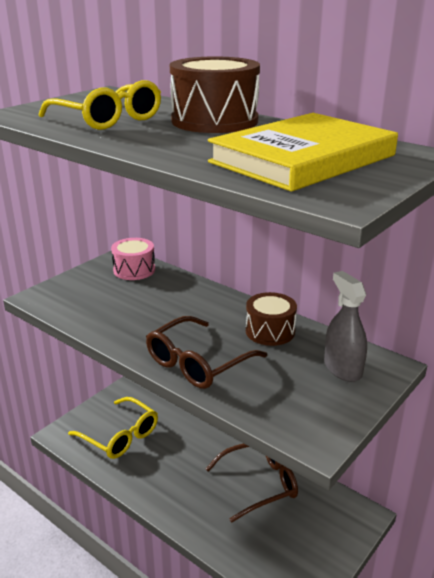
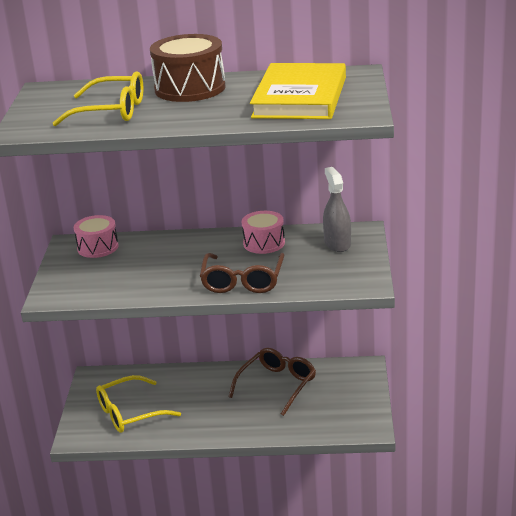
camera: 35 degrees left, 0 degrees up
(120, 435) = (130, 413): yellow glasses -> yellow glasses turned 150 degrees clockwise
(270, 331) = (264, 243): brown drum -> pink drum
(342, 368) = (337, 244): grey spray bottle -> grey spray bottle turned 45 degrees clockwise

